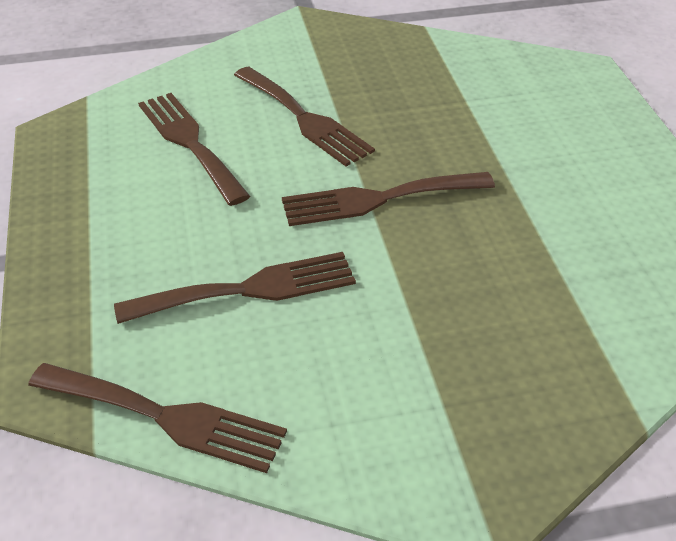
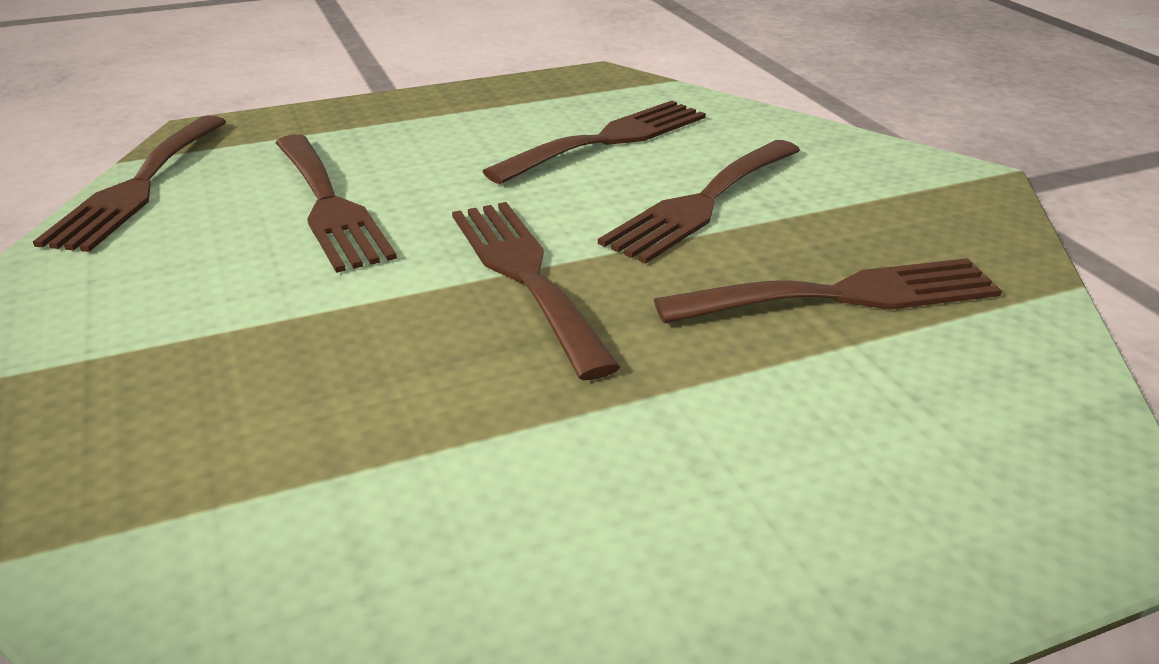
camera: 80 degrees right, 10 degrees down
(423, 93) = (843, 295): none -> brown fork

